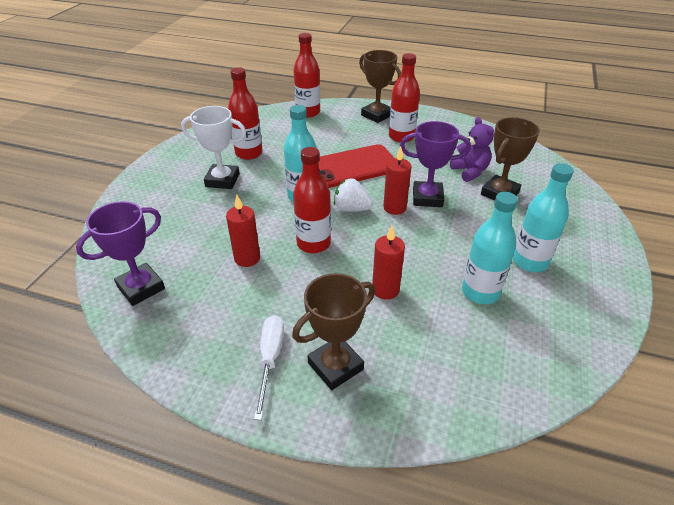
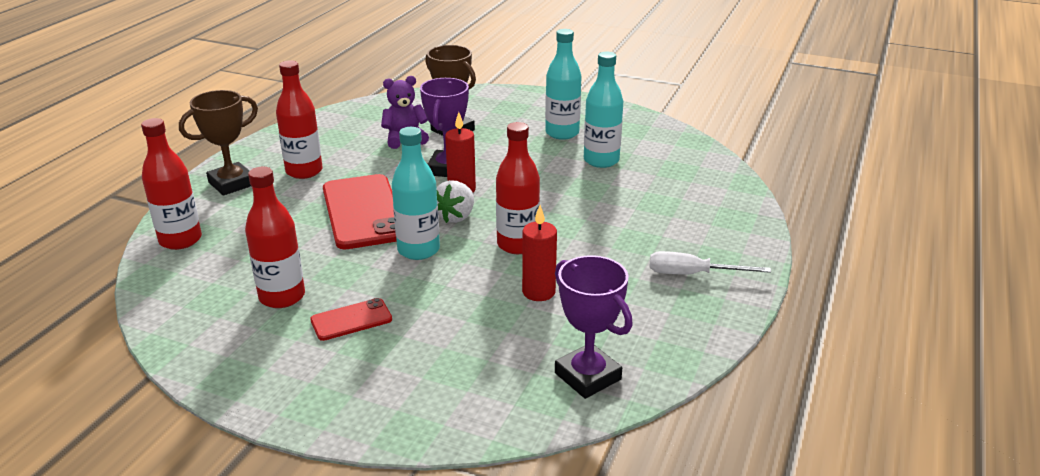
camera: 85 degrees left, 10 degrees down
(222, 180) = (351, 320): white trophy -> red phone
(335, 366) = (696, 238): brown trophy -> none
(385, 290) = (596, 206): red candle -> none

